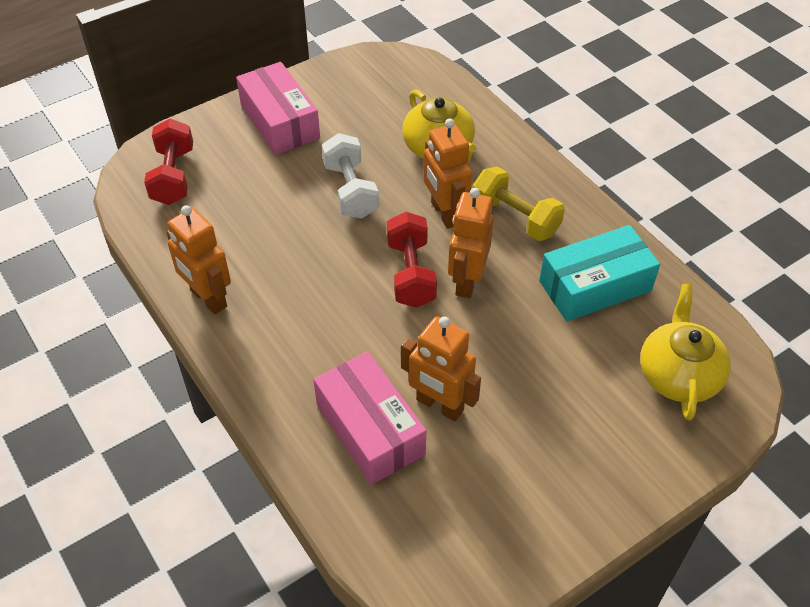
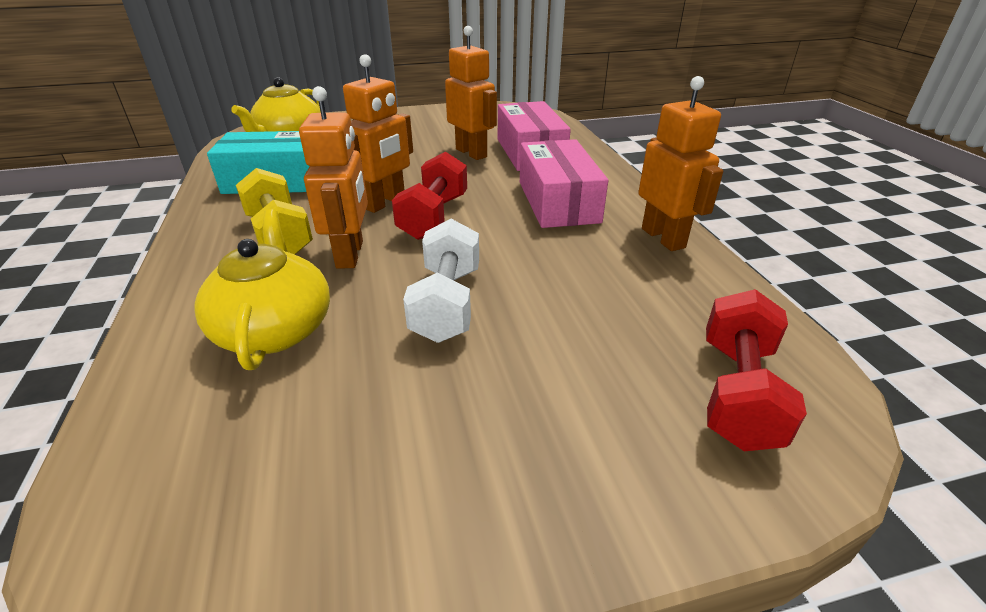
camera: 160 degrees left, 15 degrees down
(280, 121) = (511, 458): pink box -> pink box (558, 201)

